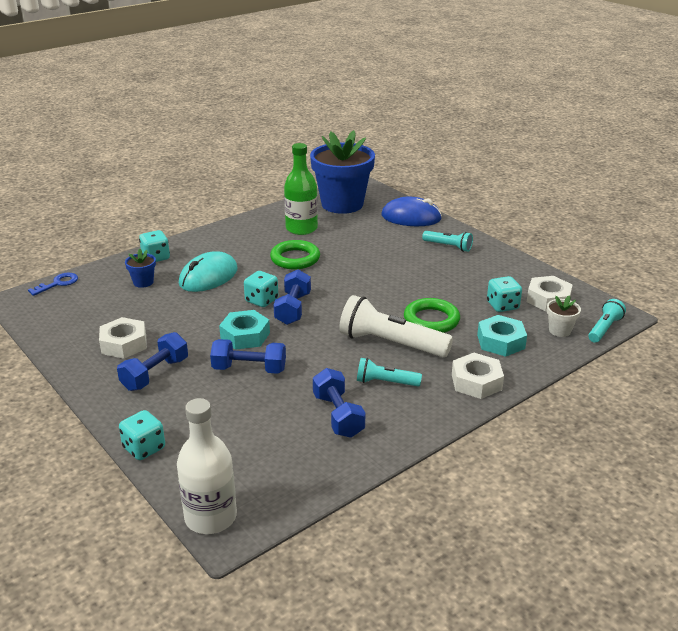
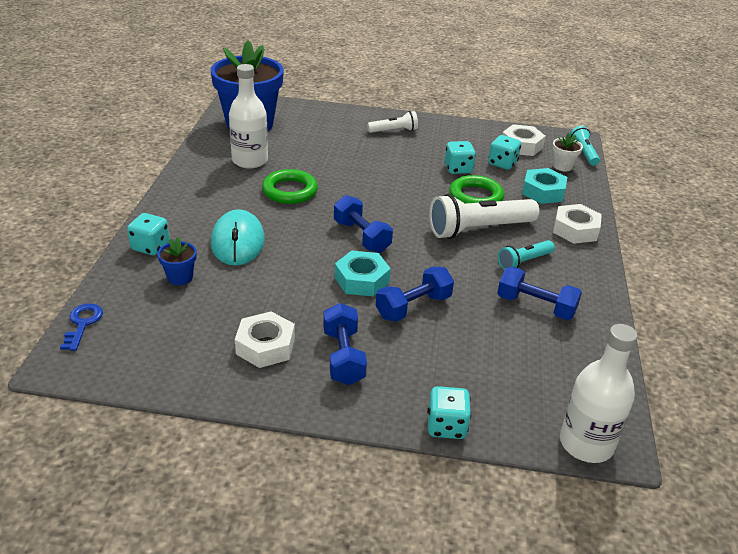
camera: 45 degrees left, 5 degrees up
(261, 300) = (323, 242): turquoise dice -> turquoise dice (458, 169)
(301, 228) = (250, 160): green bottle -> white bottle
(411, 217) = (327, 116): blue mouse -> none
(448, 246) = (394, 131): turquoise flashlight -> white flashlight

